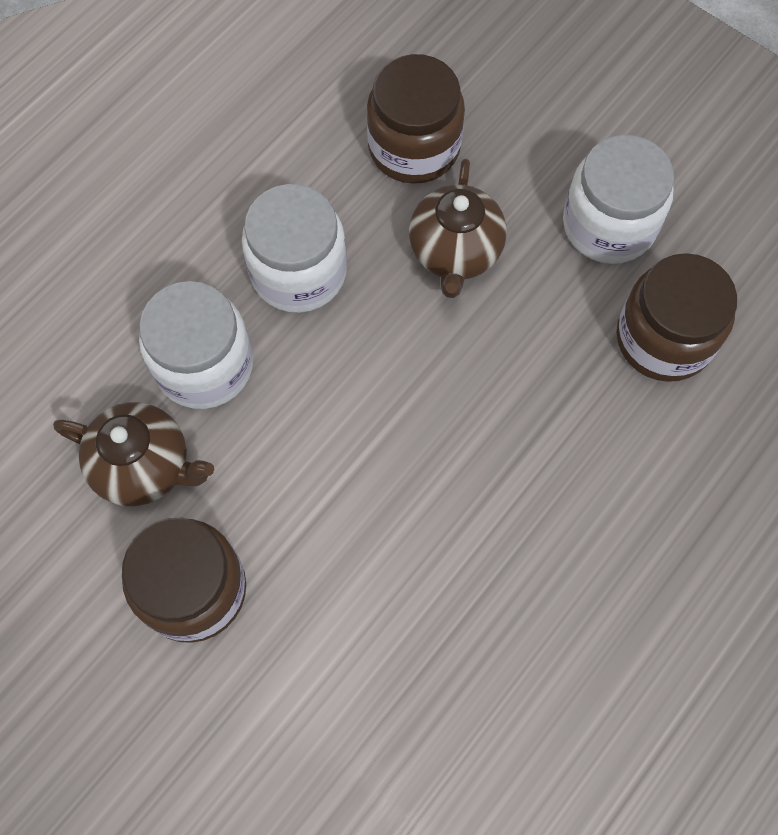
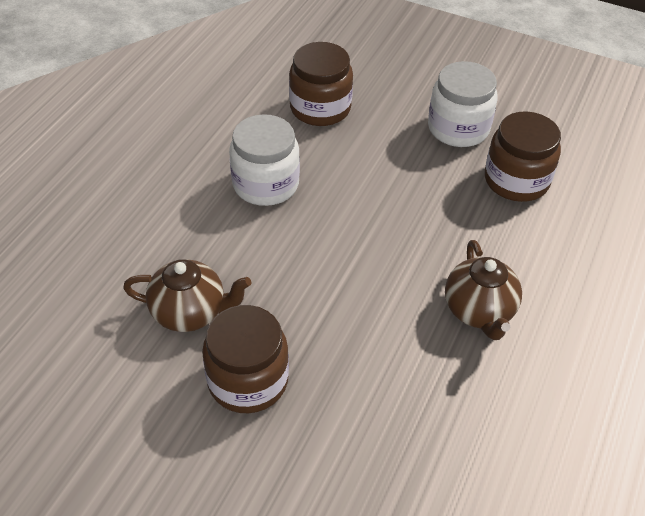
camera: 15 degrees left, 20 degrees down
(204, 365) = (216, 246): white jar -> none
(455, 253) = (366, 158): brown teapot -> brown teapot (479, 311)

